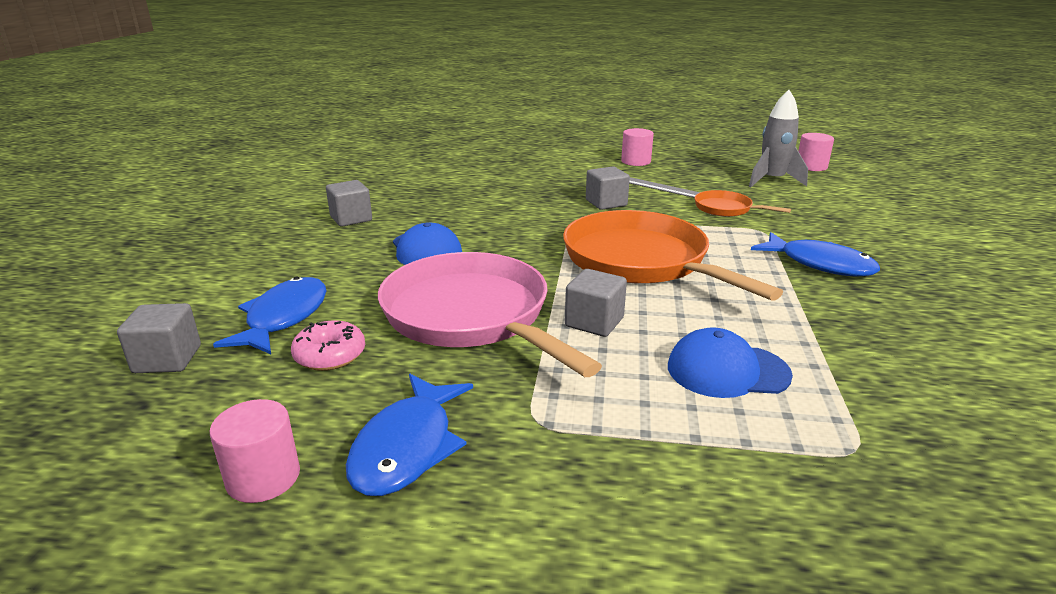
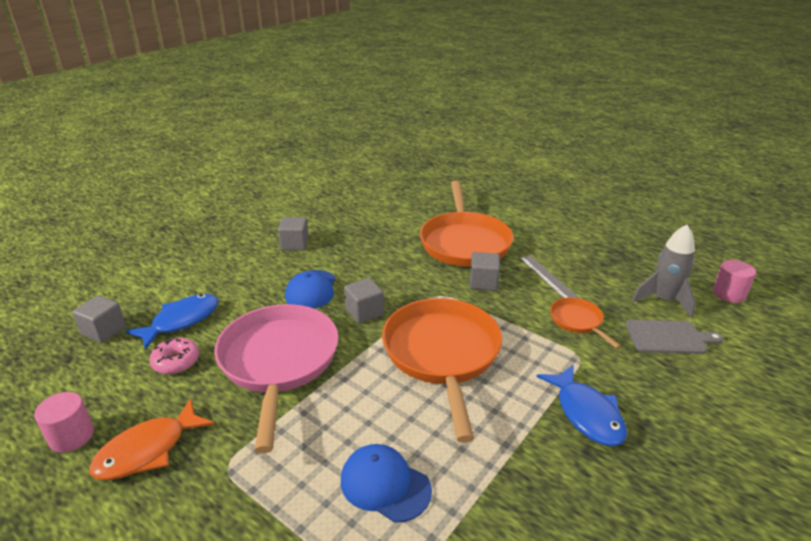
camera: 30 degrees right, 5 degrees up
(407, 447) = (148, 450): blue fish -> orange fish
(546, 180) = (464, 242): none -> orange pan
(594, 322) = (346, 400): grey cube -> grey cube (364, 312)
(636, 161) = (561, 241): pink cylinder -> none
(808, 201) = (668, 337): none -> grey cutting board

